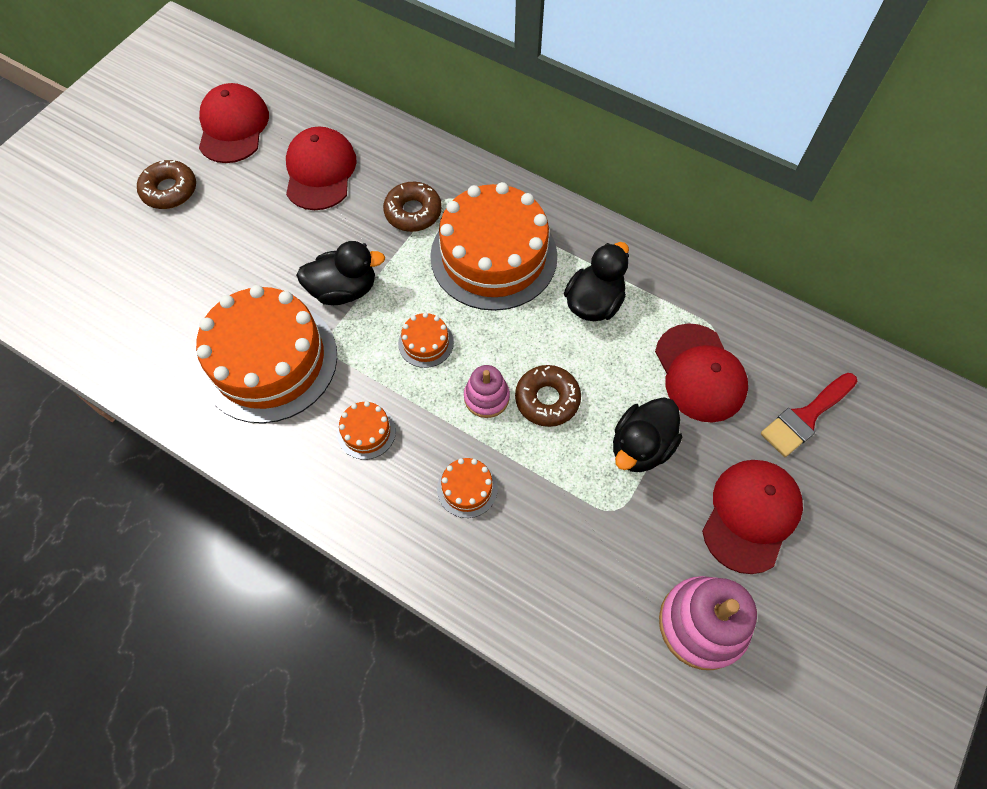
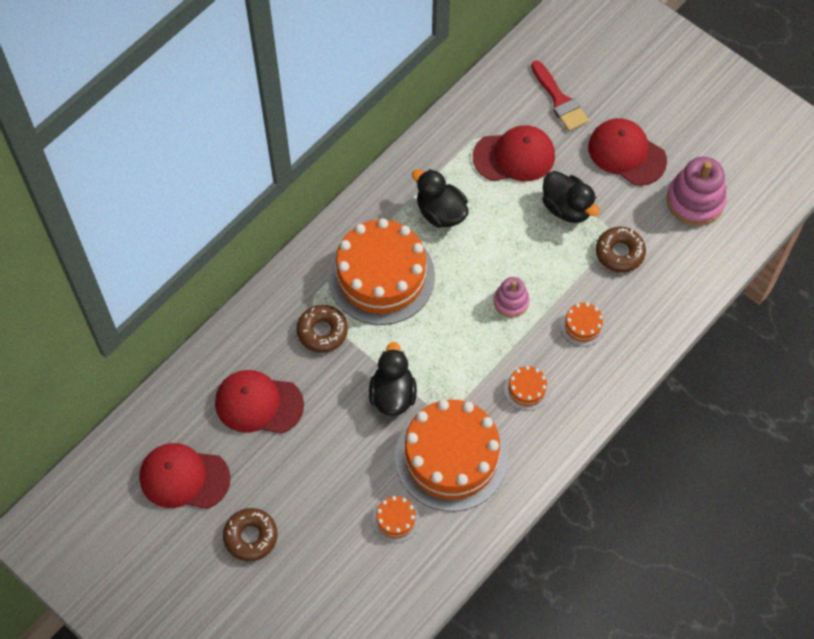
camera: 80 degrees left, 0 degrees up
(426, 343) = (455, 338): orange cake -> orange cake (395, 520)
(547, 399) = (519, 261): brown donut -> brown donut (619, 253)

